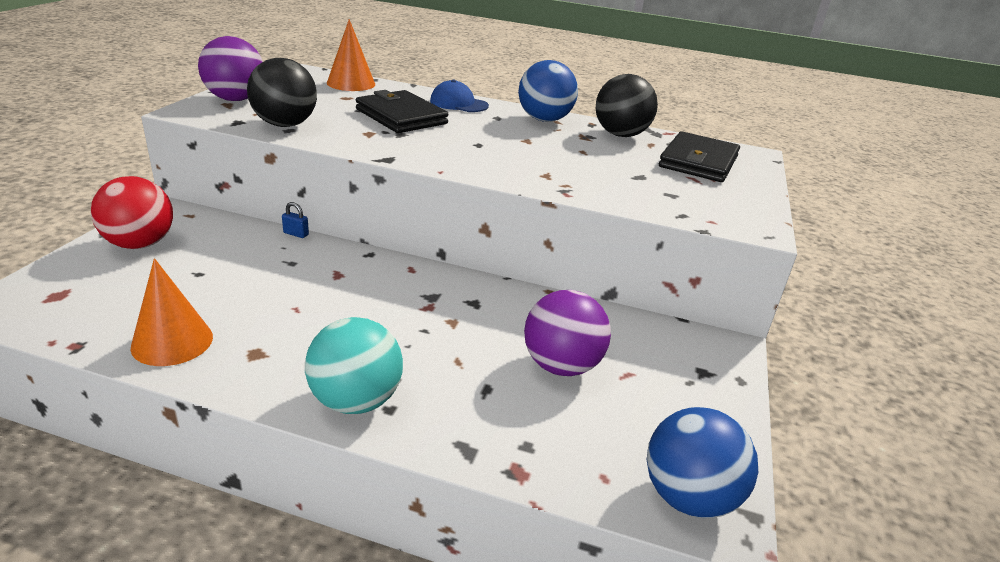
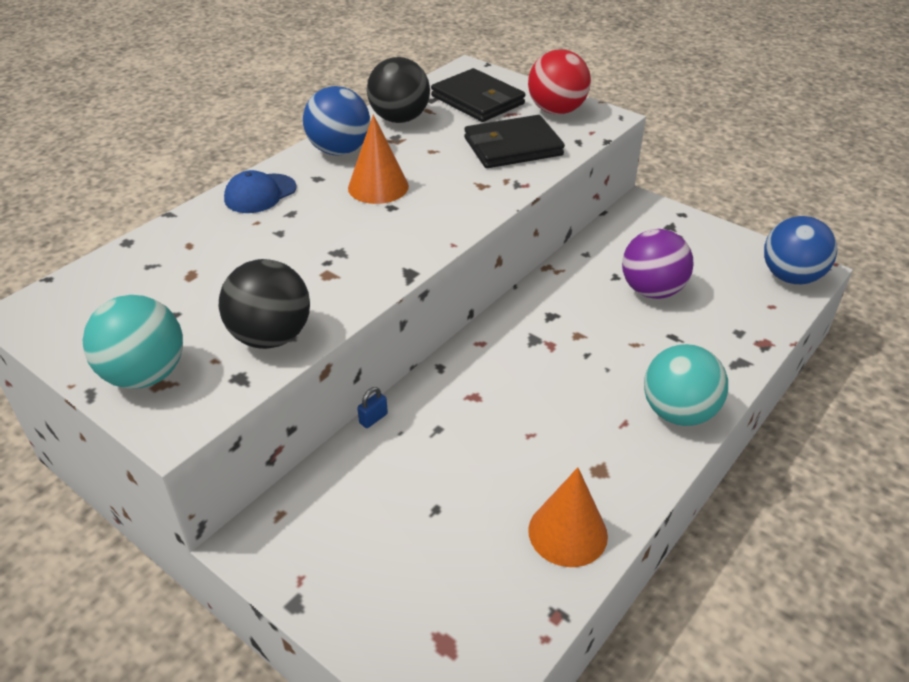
camera: 65 degrees left, 10 degrees up
(140, 244) = (343, 565): red ball -> red ball (556, 111)
(235, 99) = (145, 375): purple ball -> turquoise ball
(351, 83) = (135, 263): orange cone -> orange cone (378, 187)
(401, 116) = (285, 242): black wallet -> black wallet (513, 147)

